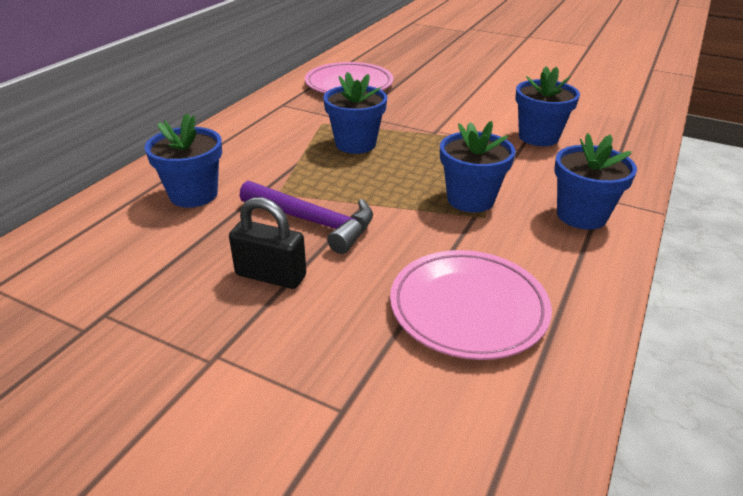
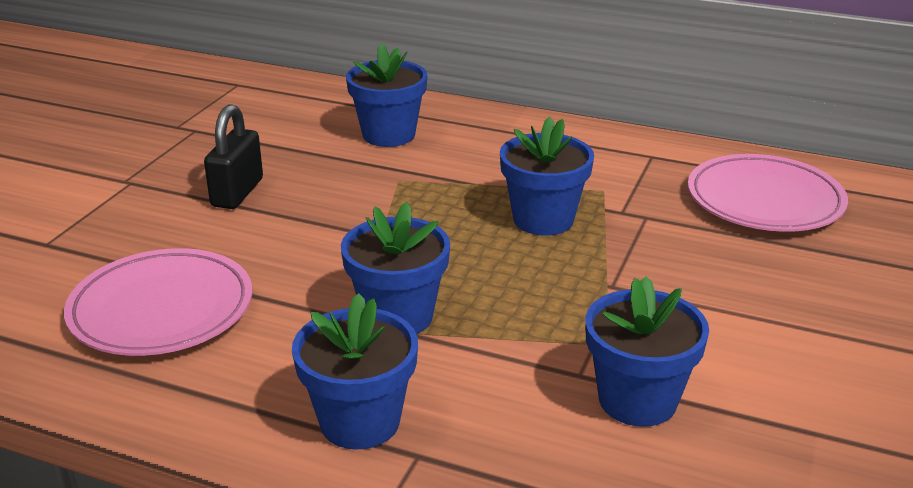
camera: 85 degrees right, 5 degrees down
(313, 222) = (335, 206): purple hammer -> none

